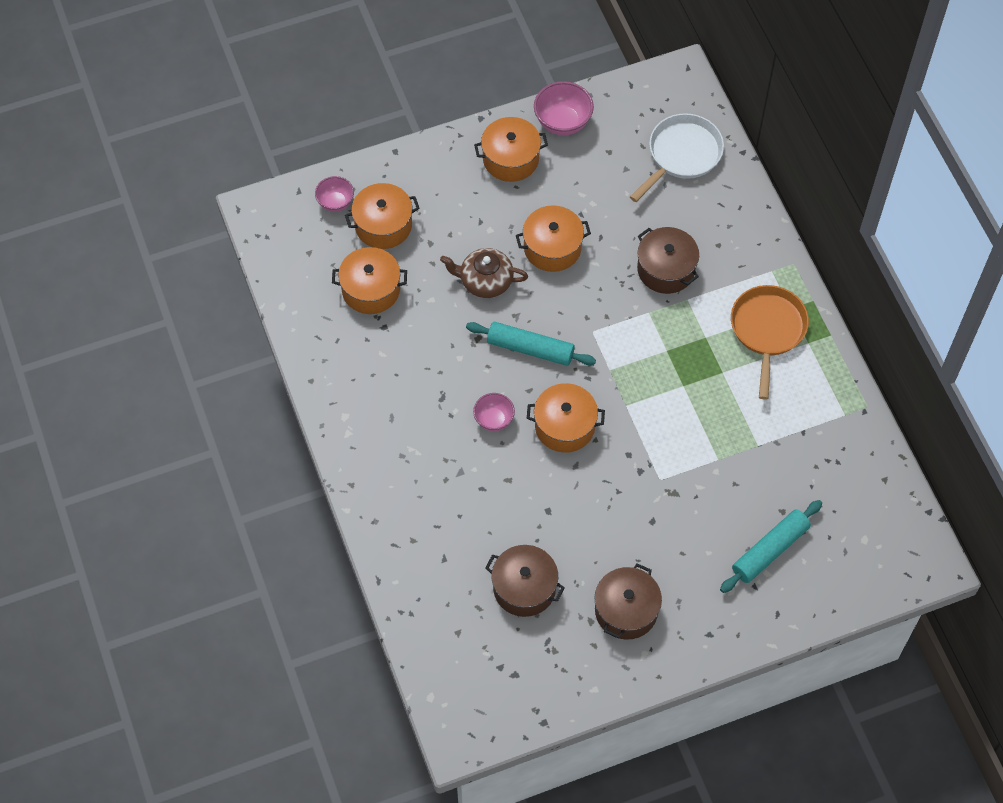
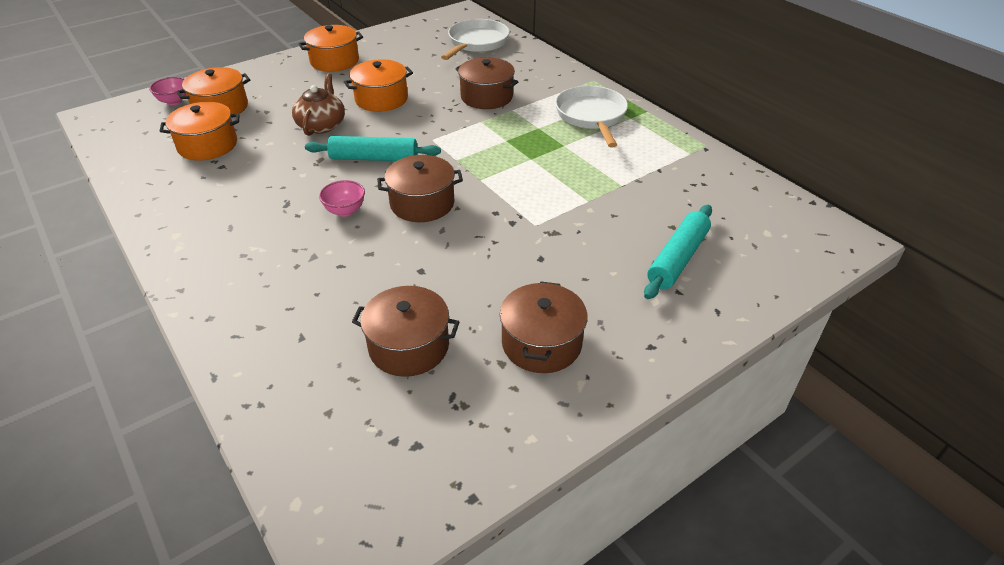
camera: 15 degrees left, 20 degrees down
(485, 281) = (322, 125): brown teapot -> brown teapot turned 105 degrees clockwise
(562, 122) = (375, 40): pink bowl -> none
(565, 426) = (422, 203): orange pot -> brown pot
(767, 331) = (591, 116): orange pan -> white pan

